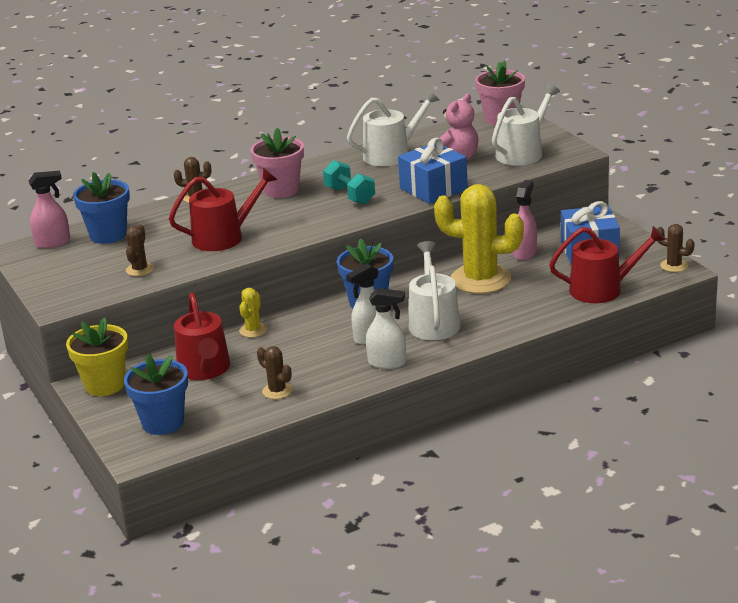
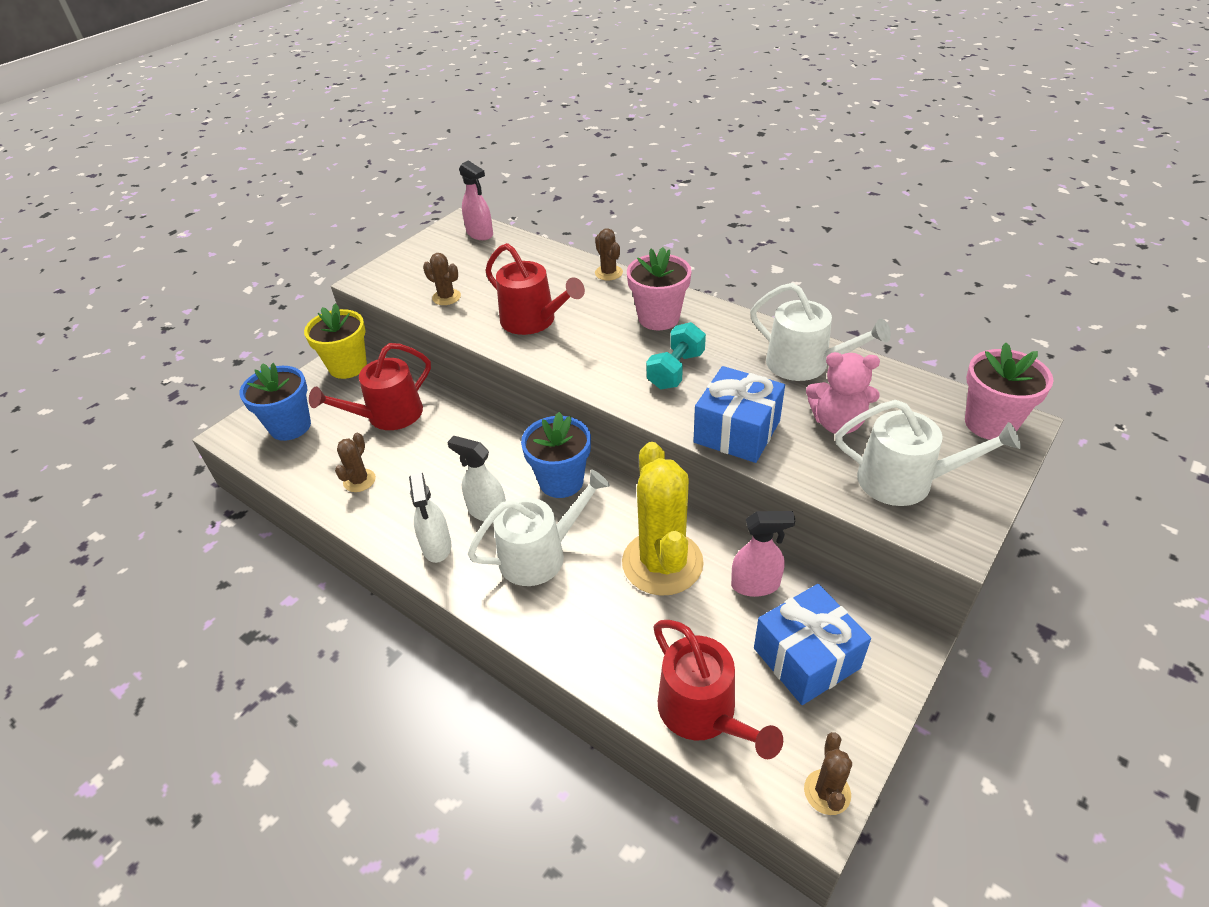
camera: 65 degrees right, 15 degrees up
(108, 235) = (507, 255): blue flower pot -> none
(140, 269) = (446, 297): brown cactus -> brown cactus turned 45 degrees clockwise
(253, 330) = (471, 418): yellow cactus -> none

